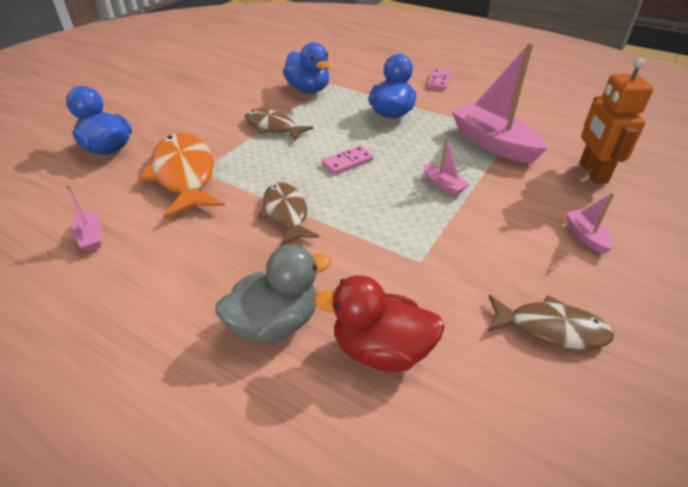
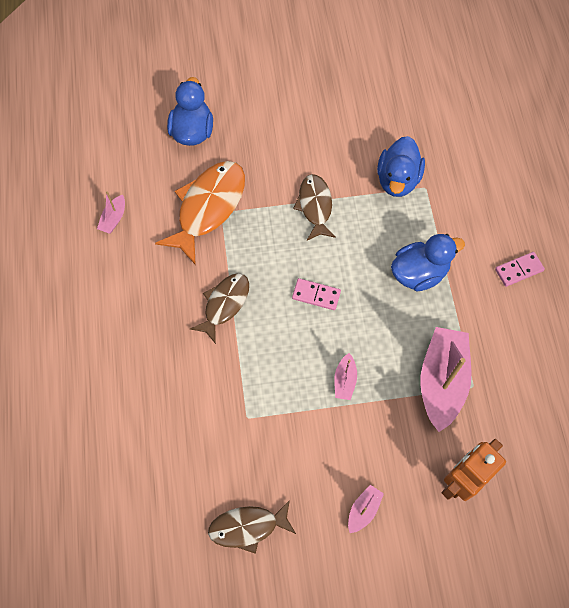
camera: 50 degrees right, 25 degrees up
(275, 323) = (134, 376): grey duck -> none
(381, 350) = (159, 444): red duck -> none
(551, 328) = (248, 527): brown fish -> brown fish turned 105 degrees clockwise

